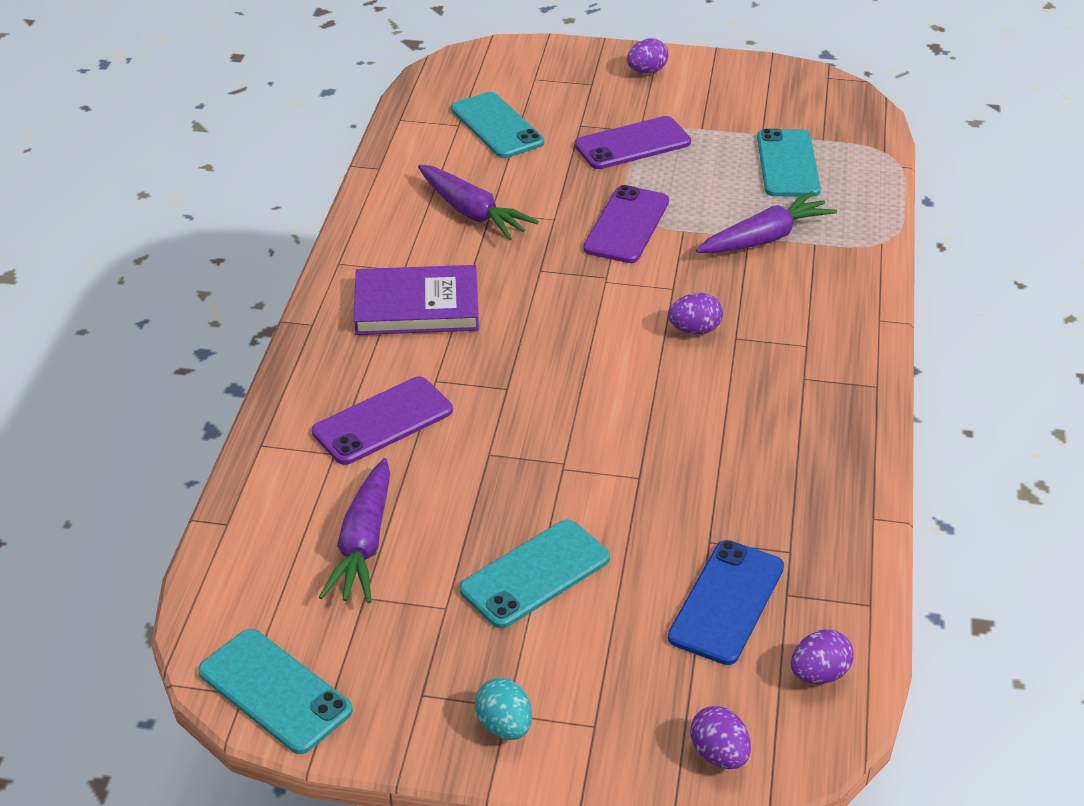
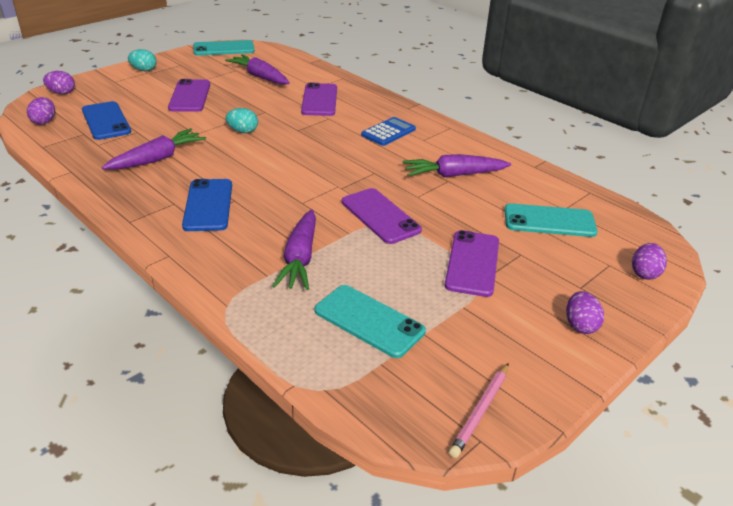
camera: 125 degrees right, 5 degrees down
(417, 306) = (388, 132): purple book -> blue calculator
(535, 574) = (190, 96): turquoise phone -> purple phone
(575, 435) = (243, 131): none -> turquoise egg
(694, 330) = (259, 191): purple egg -> purple egg (644, 273)
(744, 462) = (157, 159): none -> purple carrot
(771, 349) = (208, 205): none -> blue phone
(804, 84) = (480, 411): none -> pink pencil

